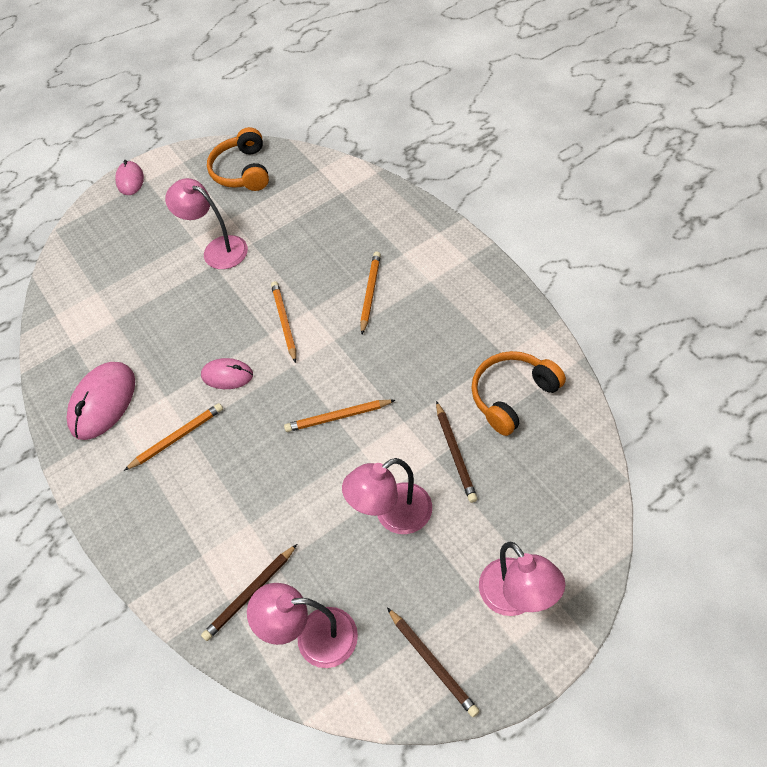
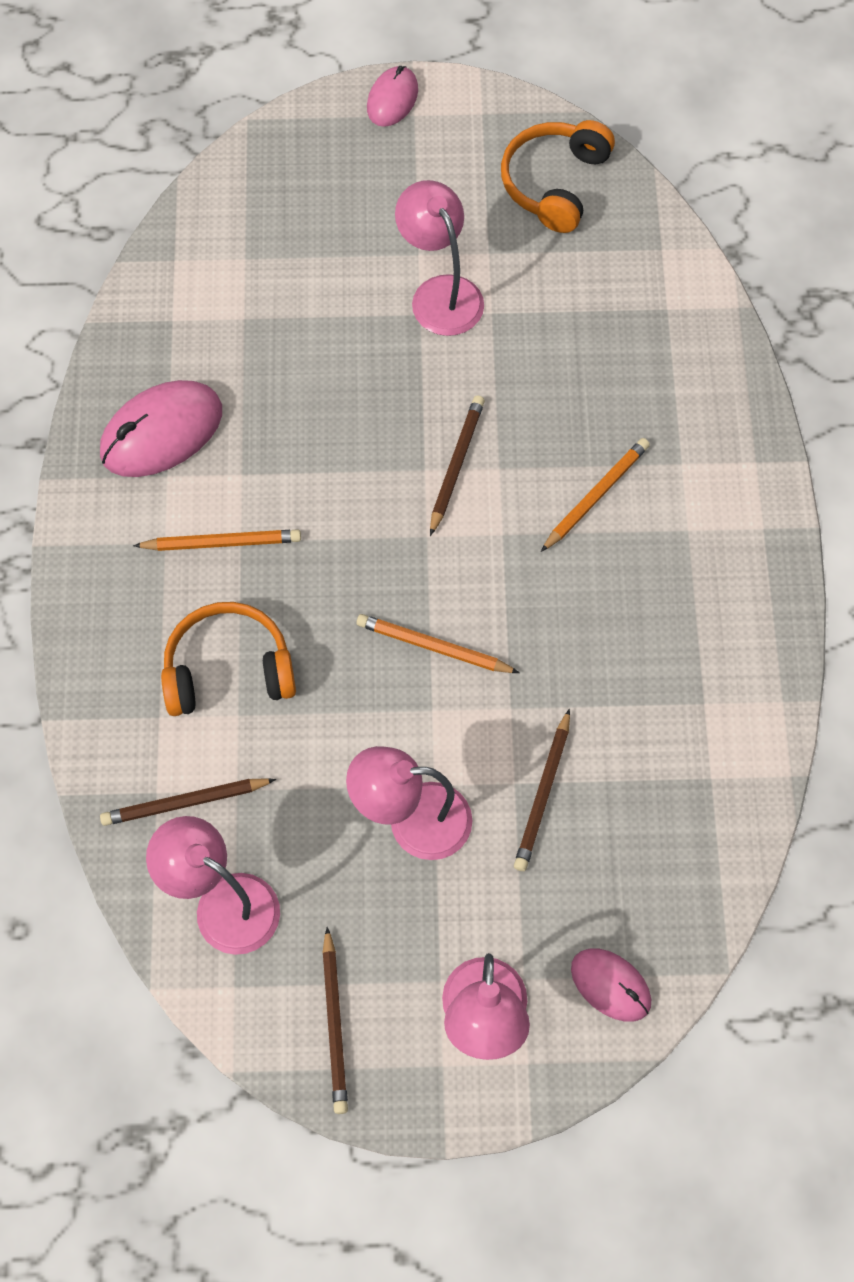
camera: 25 degrees right, 10 degrees up
(227, 375) = (335, 496): pink mouse -> pink mouse (611, 985)
(284, 322) = (456, 465): orange pencil -> brown pencil
(513, 396) = (672, 767): orange headphones -> orange headphones (228, 670)

